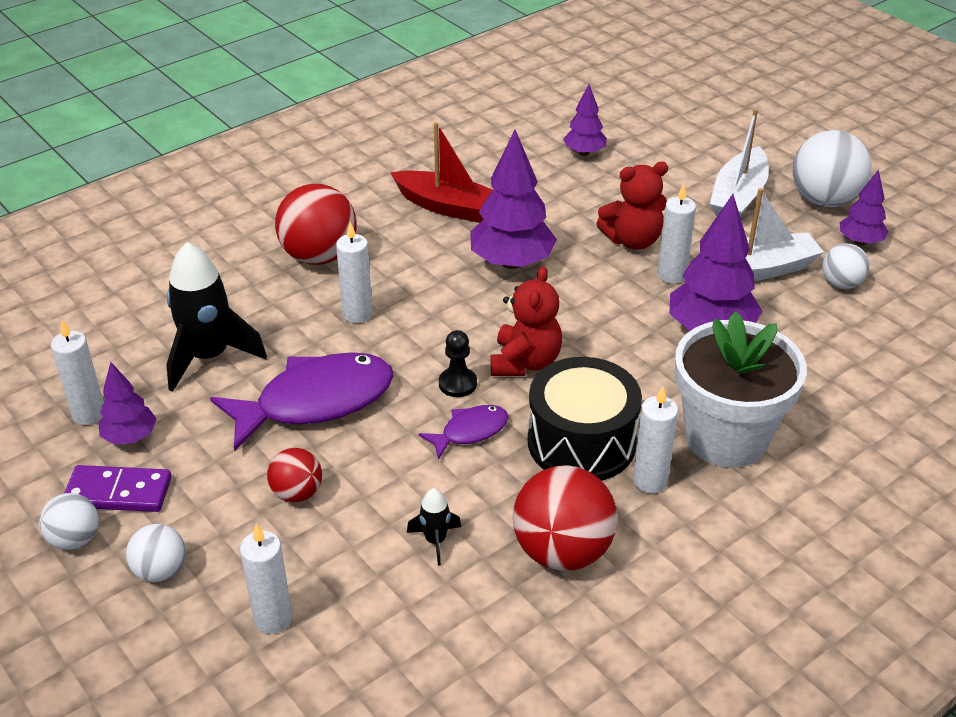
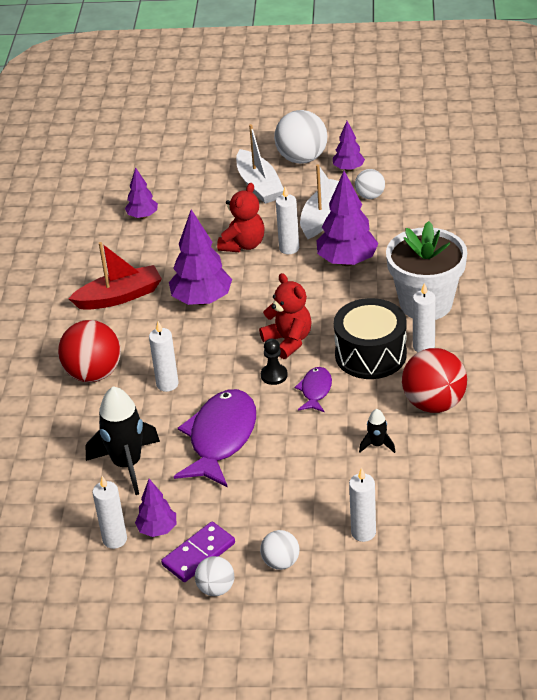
camera: 45 degrees left, 0 degrees up
(297, 493) = (284, 480): red ball -> none

